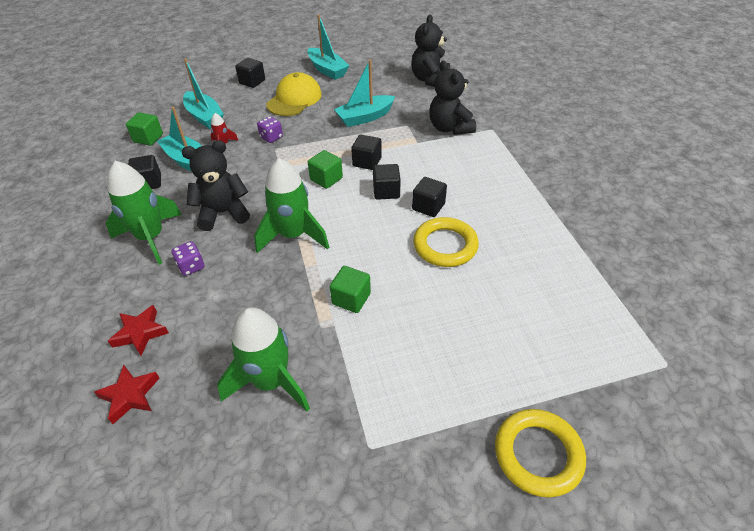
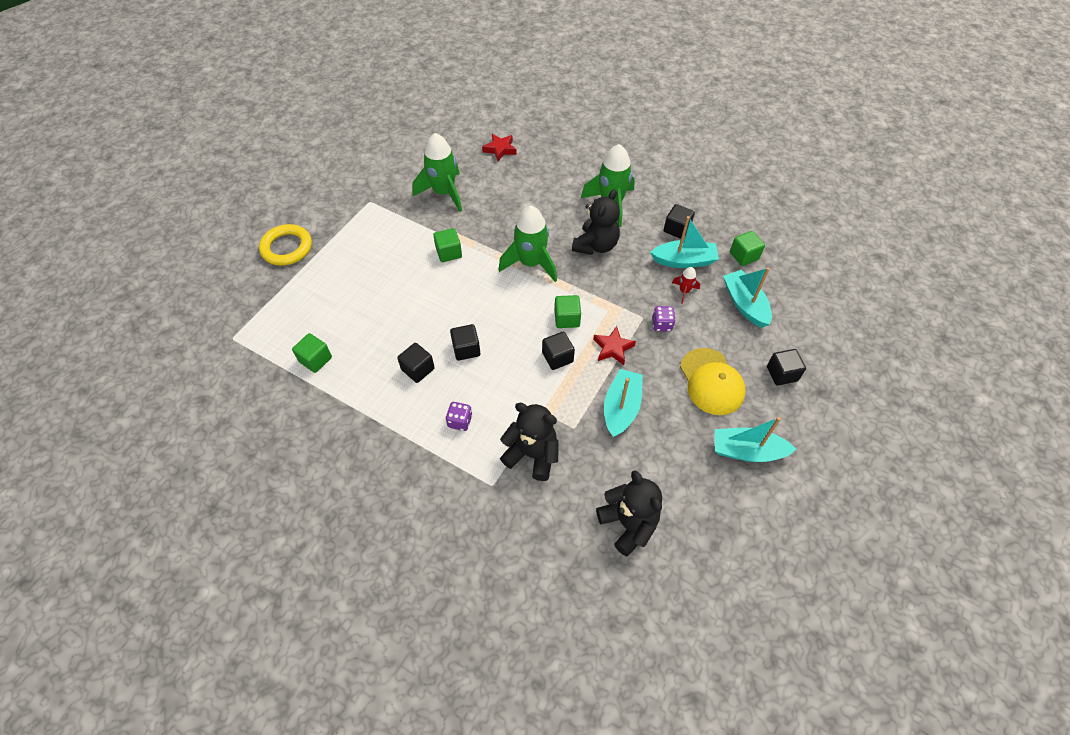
camera: 135 degrees right, 10 degrees up
(140, 333) = (535, 168): red star -> red star (613, 348)
(191, 266) = (562, 207): purple dice -> purple dice (460, 421)
(204, 117) = (744, 304): turquoise boat -> turquoise boat turned 60 degrees clockwise
(386, 191) = (510, 340): black cube -> black cube (418, 369)
(445, 245) = (425, 325): yellow ring -> none
(576, 281) = (315, 359): none -> green cube

